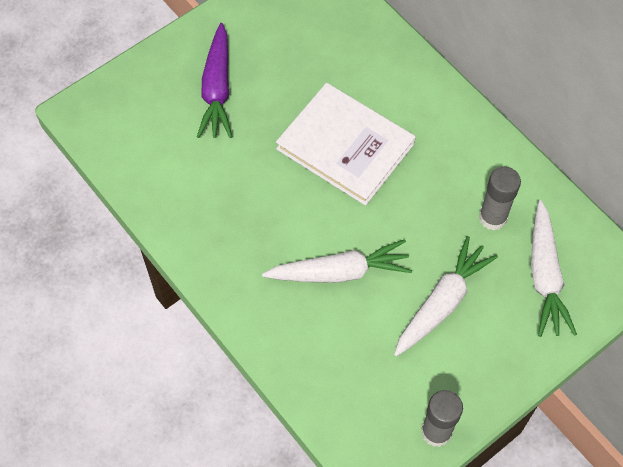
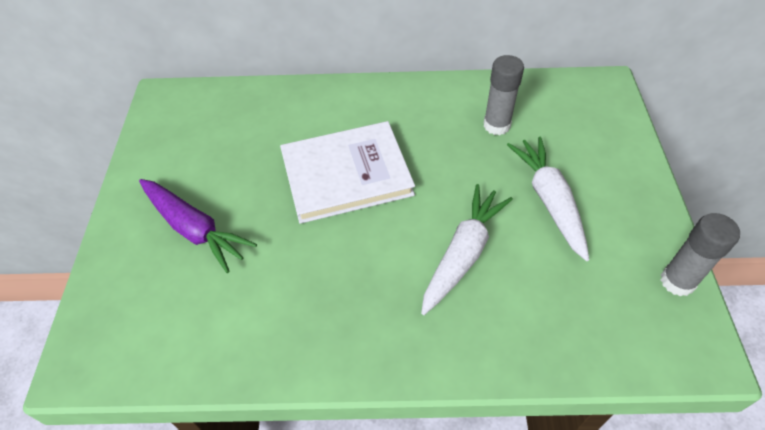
camera: 50 degrees left, 10 degrees down
(544, 275) = (572, 126): white carrot -> none

